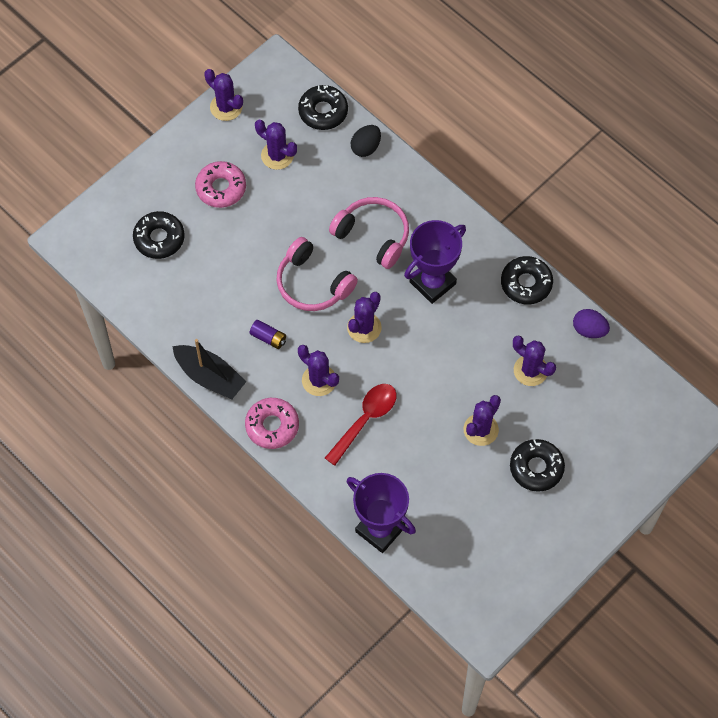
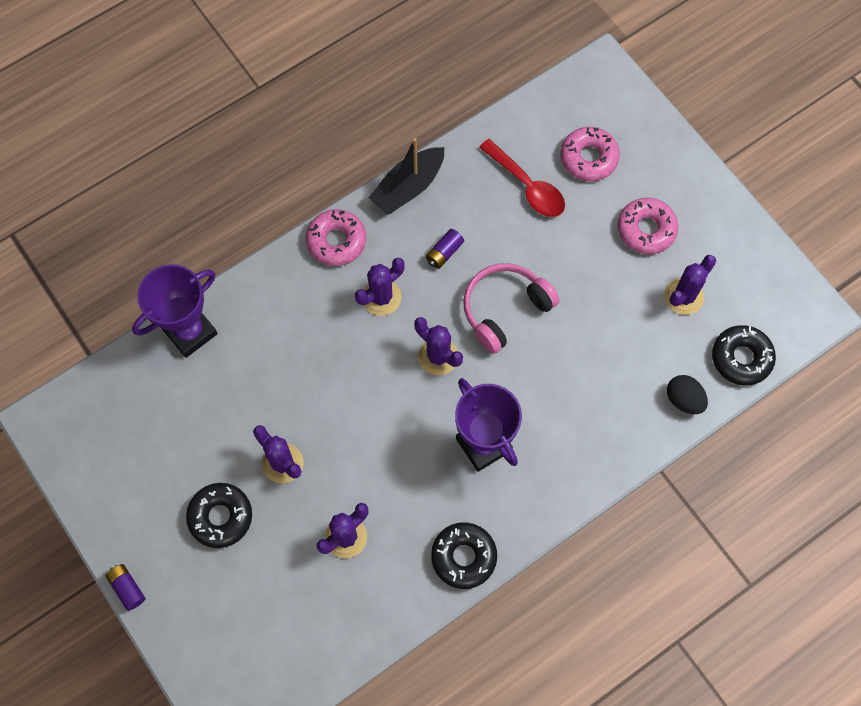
camera: 100 degrees right, 5 degrees up
(159, 238) = (588, 158): black donut -> pink donut
(226, 107) = (758, 249): purple cactus -> none
(365, 420) = (322, 338): red spoon -> red spoon (527, 186)
(373, 236) = (558, 387): pink headphones -> none
(589, 330) = (386, 622): purple egg -> none
(611, 527) = (127, 588): none -> purple battery

